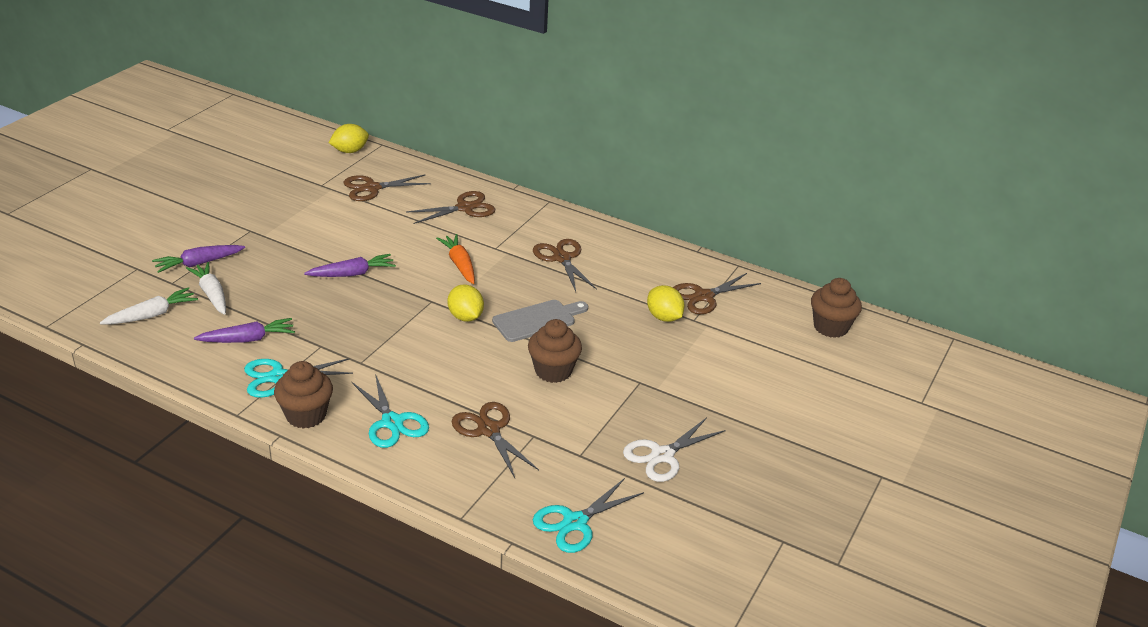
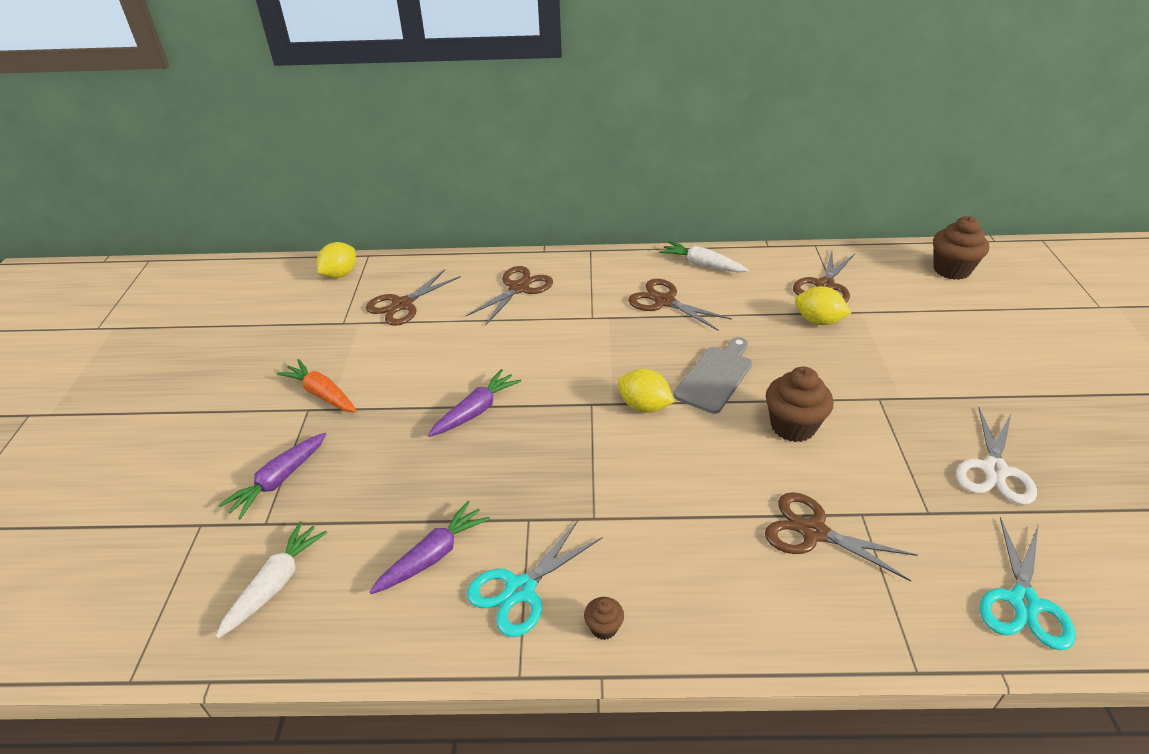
camera: 25 degrees left, 5 degrees up
(212, 294) = (332, 514): white carrot -> white carrot (702, 264)
(306, 415) = (604, 627): brown cupcake -> brown cupcake, size x0.49
(392, 422) = (708, 580): turquoise scissors -> none
(459, 264) = (576, 350): orange carrot -> orange carrot (322, 394)

